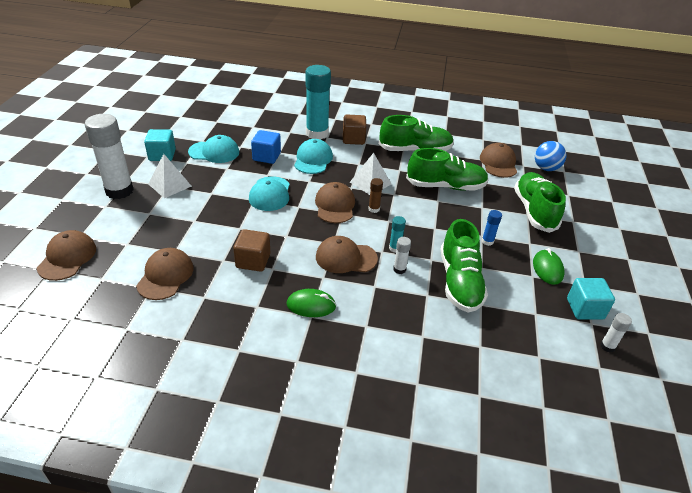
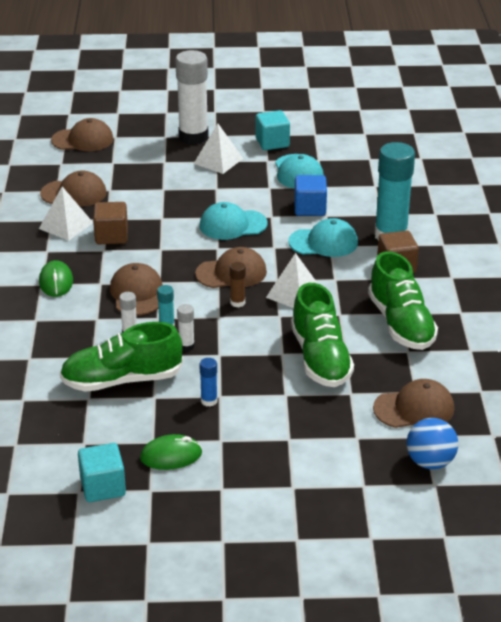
camera: 80 degrees right, 5 degrees down
(219, 288) = (66, 225): none -> white pyramid
(534, 211) = (300, 446): green shoe -> none
(607, 346) = (42, 502): white glue stick -> white glue stick (186, 346)

